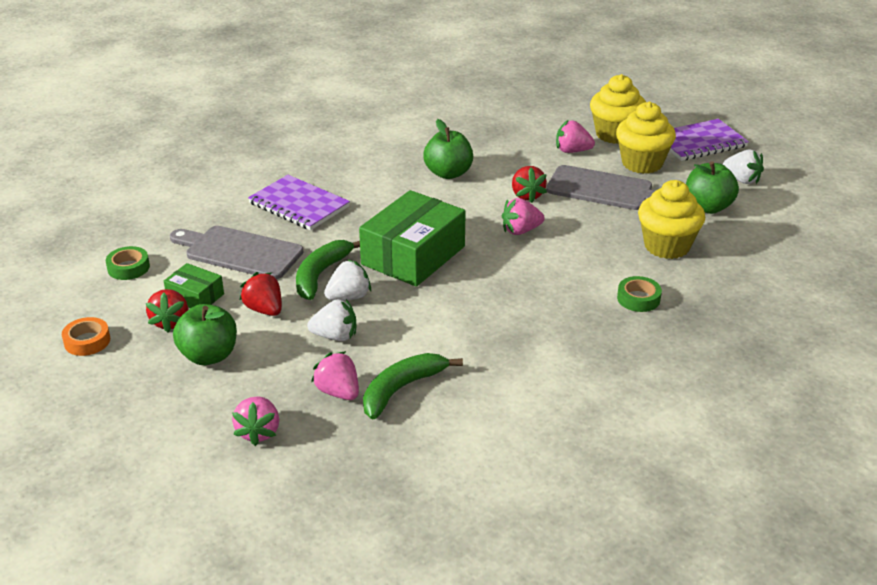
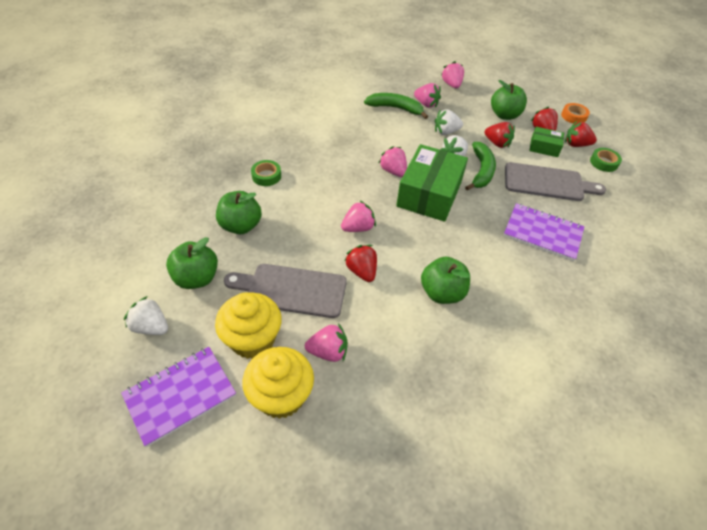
camera: 165 degrees right, 15 degrees up
(139, 296) = (576, 144): none -> red strawberry
(401, 389) = (395, 108): green banana -> green banana turned 105 degrees counterclockwise
(451, 287) = (393, 171): none -> pink strawberry
(667, 246) = (241, 226): yellow cupcake -> green apple

